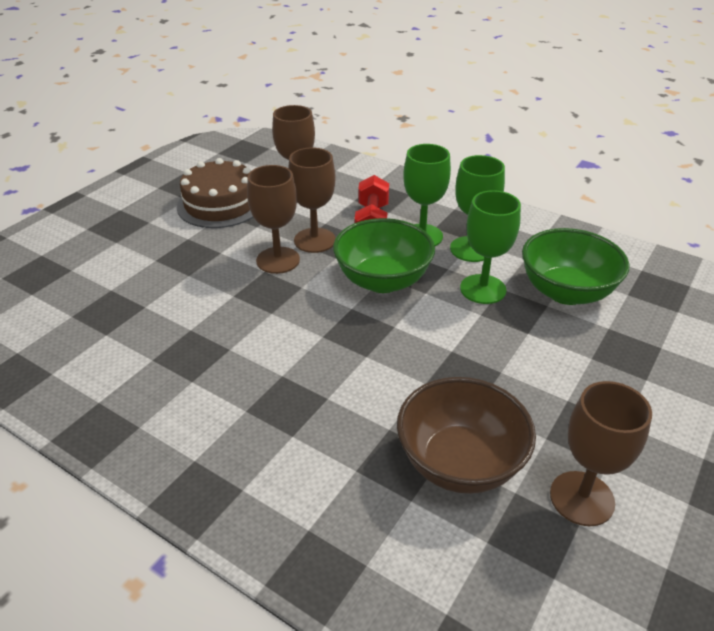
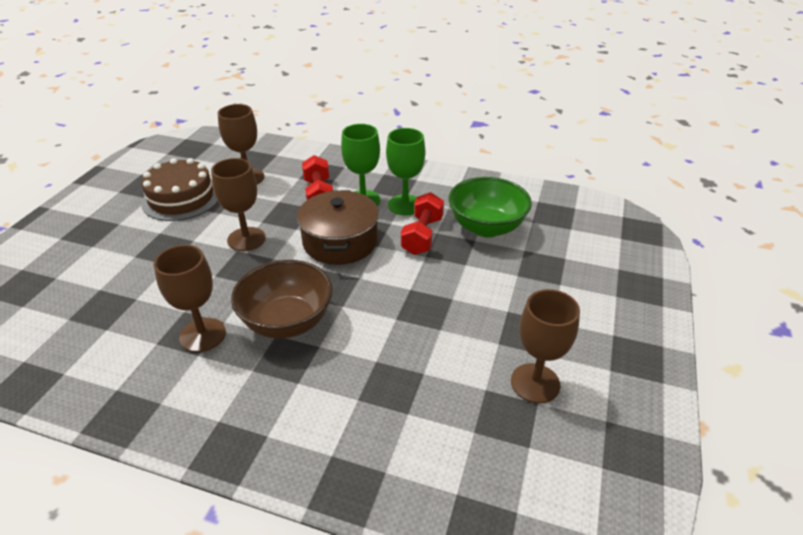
camera: 15 degrees left, 0 degrees up
(314, 240) = (274, 217): brown goblet -> brown goblet (202, 335)
(382, 280) = (340, 242): green bowl -> brown pot
(460, 463) = (438, 376): brown bowl -> brown bowl (287, 321)
(483, 289) = (422, 235): green goblet -> red dumbbell

